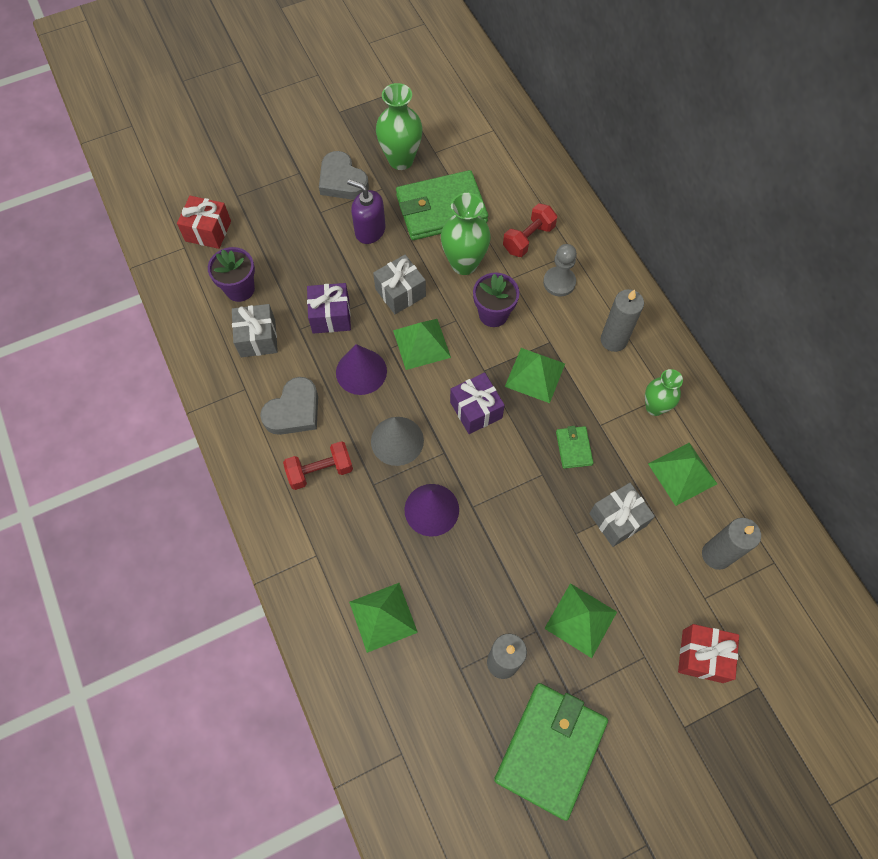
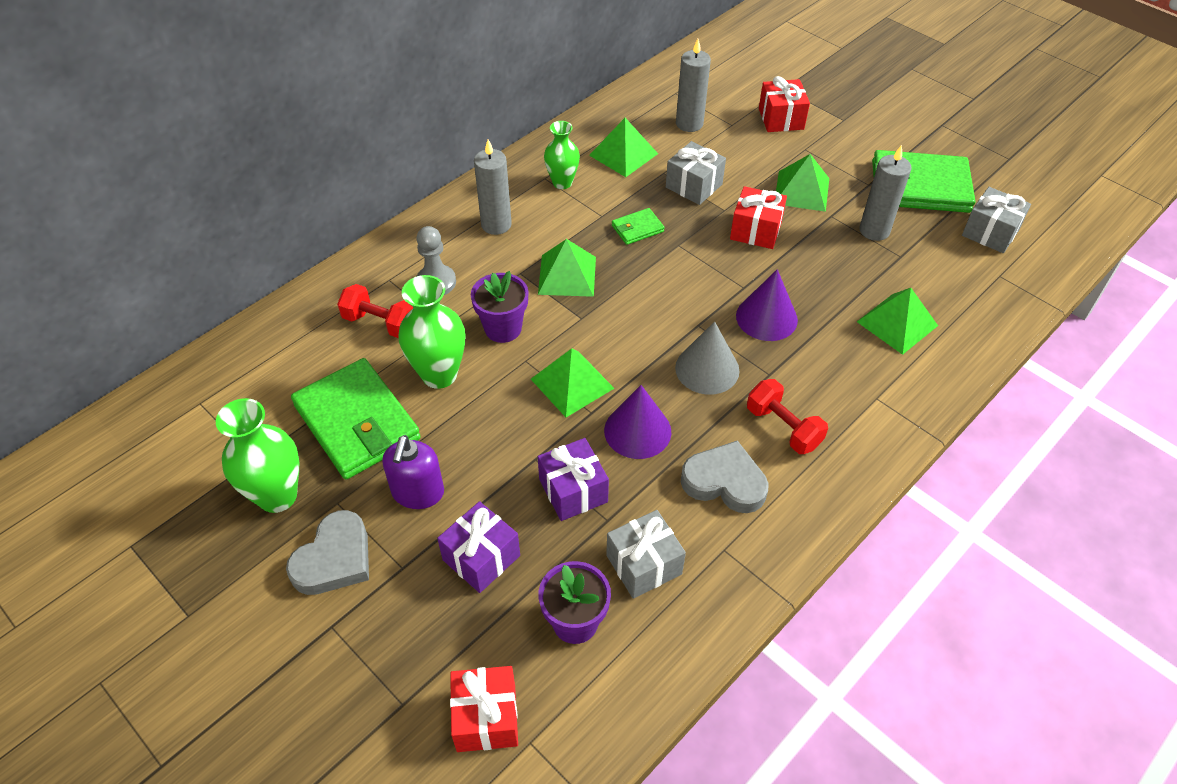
camera: 110 degrees left, 15 degrees down
(400, 292) = (507, 426): grey gift -> grey gift (990, 233)
(476, 410) = (634, 312): purple gift -> purple gift (481, 558)
(538, 549) = (755, 230): none -> red gift

